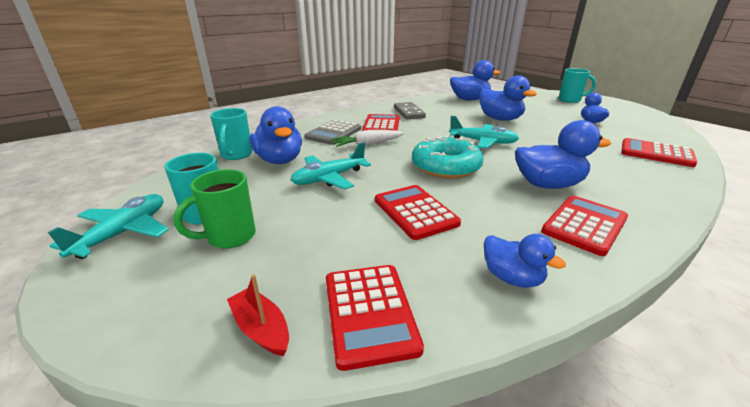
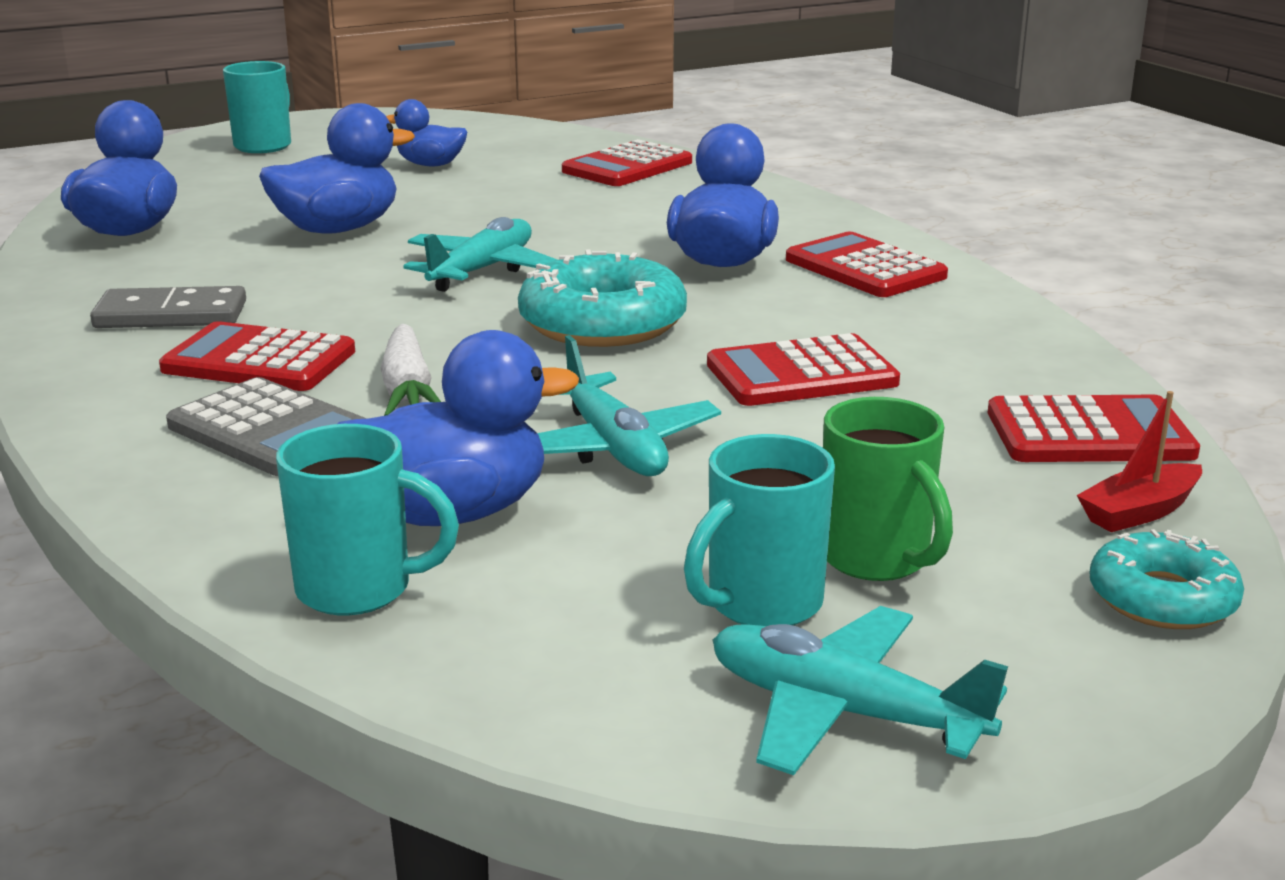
camera: 80 degrees left, 5 degrees down
(160, 329) = (1162, 598): none -> turquoise donut
(512, 278) = (1000, 336): blue duck -> none

